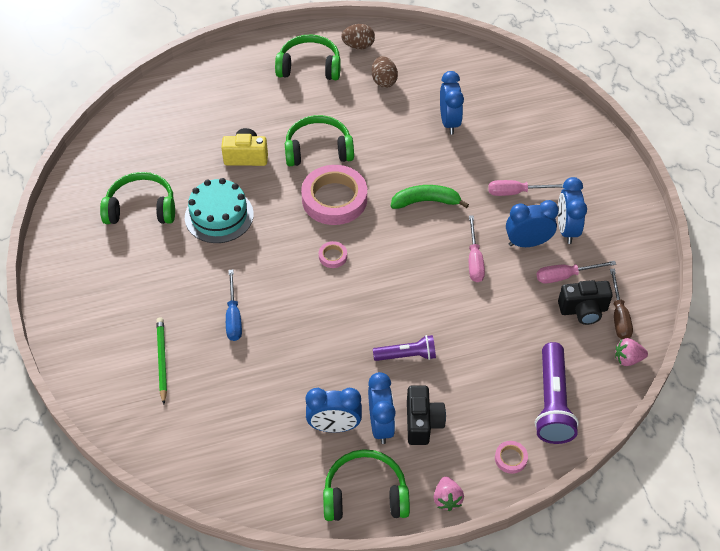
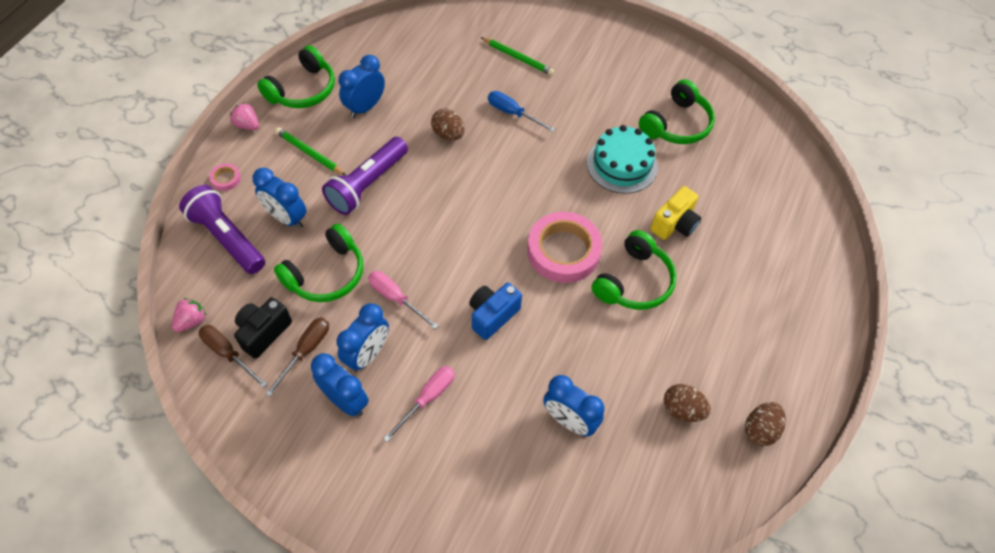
camera: 130 degrees right, 5 degrees up
(301, 343) = (448, 134): none -> brown egg
(309, 67) = (760, 358): green headphones -> green headphones (326, 274)
(333, 256) = (504, 206): pink tape -> none
(380, 425) = (336, 131): blue clock -> blue clock (287, 218)
(407, 355) = (367, 184): purple flashlight -> purple flashlight, size x1.64
(422, 423) = (309, 153): black camera -> green pencil
(426, 201) = (492, 315): green banana -> blue camera
(565, 276) = (306, 351): pink screwdriver -> brown screwdriver

